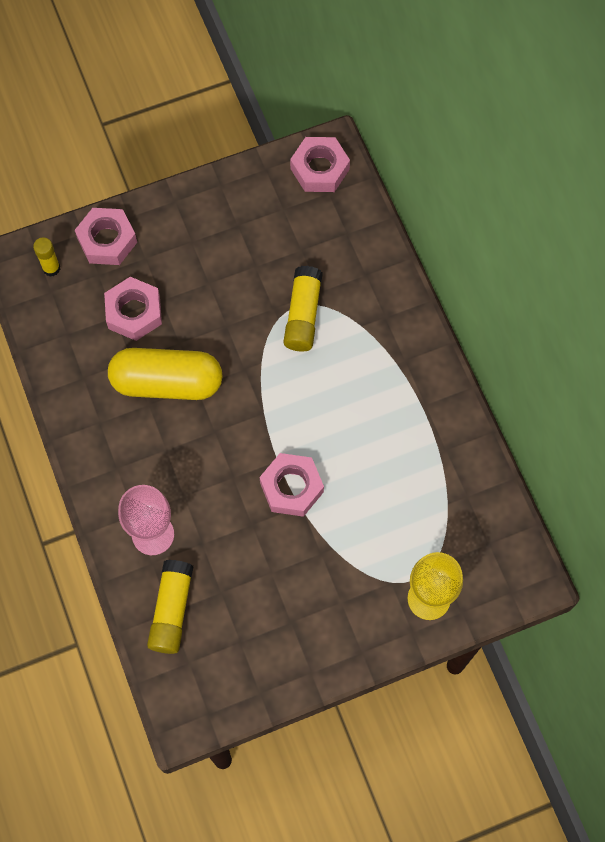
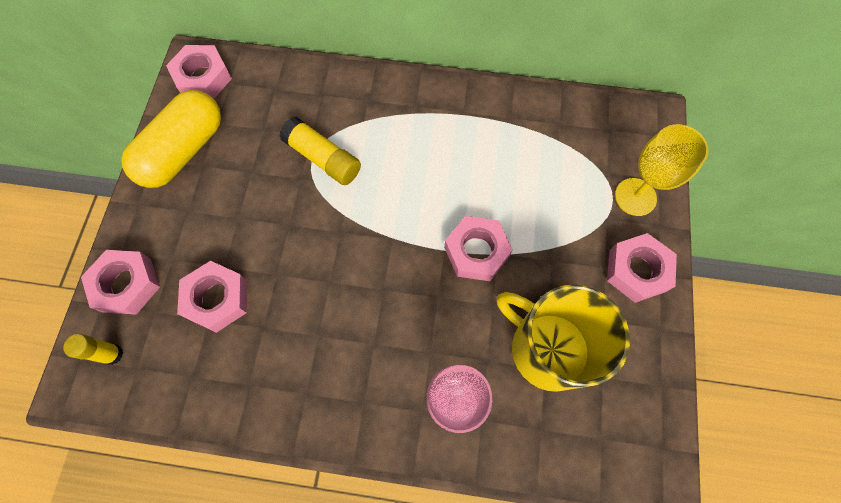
camera: 60 degrees left, 0 degrees up
(167, 382) = (308, 306): yellow capsule -> yellow capsule (184, 151)
(171, 610) = (540, 427): yellow glue stick -> none
(239, 587) = (548, 349): none -> yellow mug
(354, 630) = (637, 271): none -> pink nut

